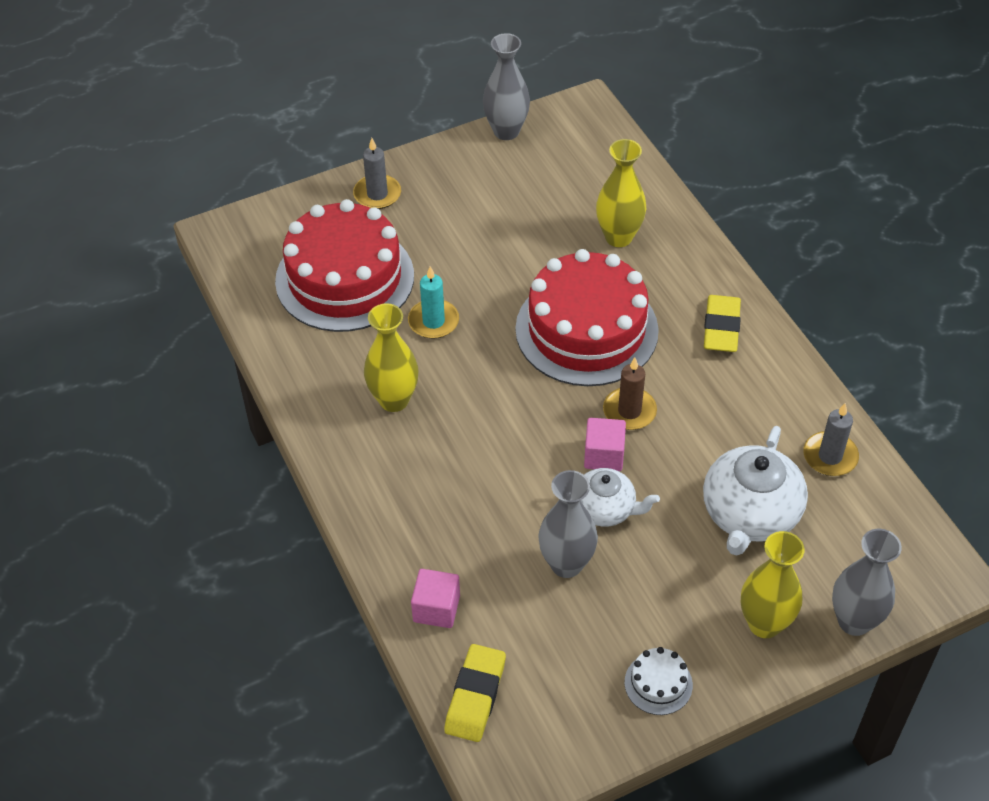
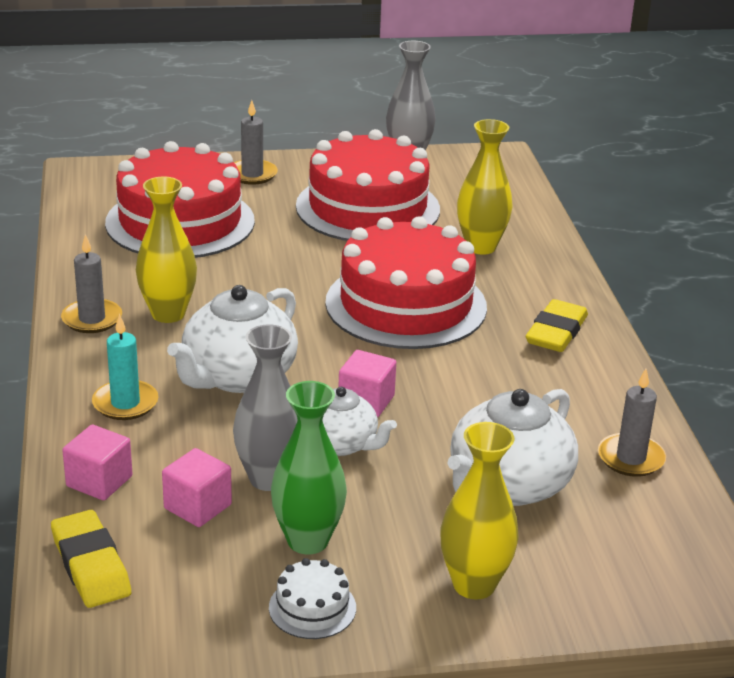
camera: 15 degrees right, 20 degrees down
(332, 425) = (92, 319): none -> grey candle
(433, 321) = (248, 267): turquoise candle -> turquoise candle (125, 403)
(475, 696) = (90, 565): yellow eraser -> yellow eraser turned 60 degrees counterclockwise
(488, 457) = (238, 376): none -> white teapot
(500, 212) = (367, 208): none -> red cake
(526, 610) = (197, 506): none -> pink cube
(625, 619) = (307, 540): none -> green vase
(629, 411) = (416, 374): brown candle -> none
(854, 621) = (589, 609): grey vase -> none

